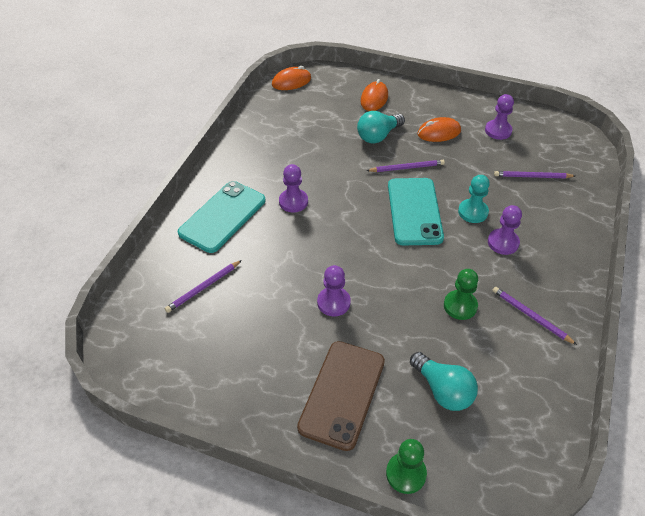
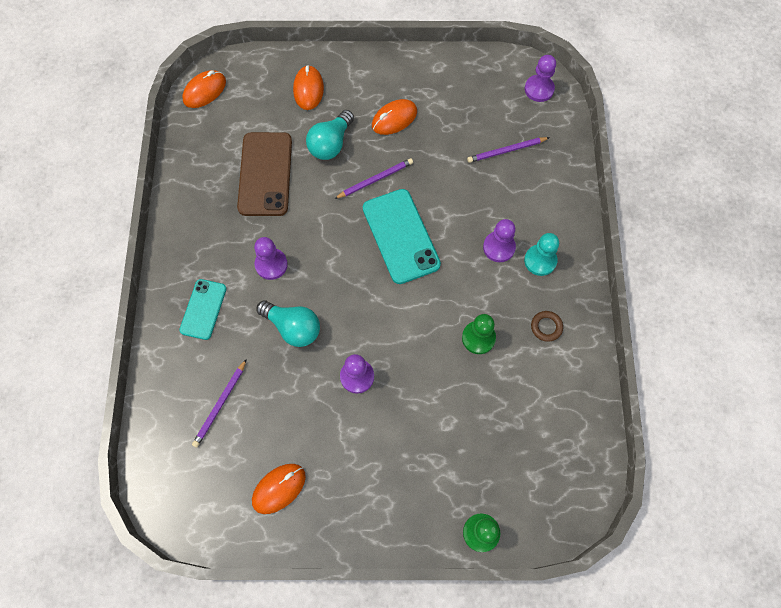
camera: 20 degrees left, 20 degrees up
(222, 216) = (203, 309): turquoise phone -> turquoise phone, size x0.60
(224, 368) = (279, 488): none -> orange mouse
(342, 394) = (399, 474): brown phone -> brown phone (265, 174)
(443, 390) = (489, 437): turquoise light bulb -> turquoise light bulb (293, 327)
(473, 212) = (459, 218): turquoise pawn -> turquoise pawn (540, 260)
(498, 131) = (455, 97): purple pawn -> purple pawn (539, 89)
(531, 316) = (546, 327): purple pencil -> brown ring

